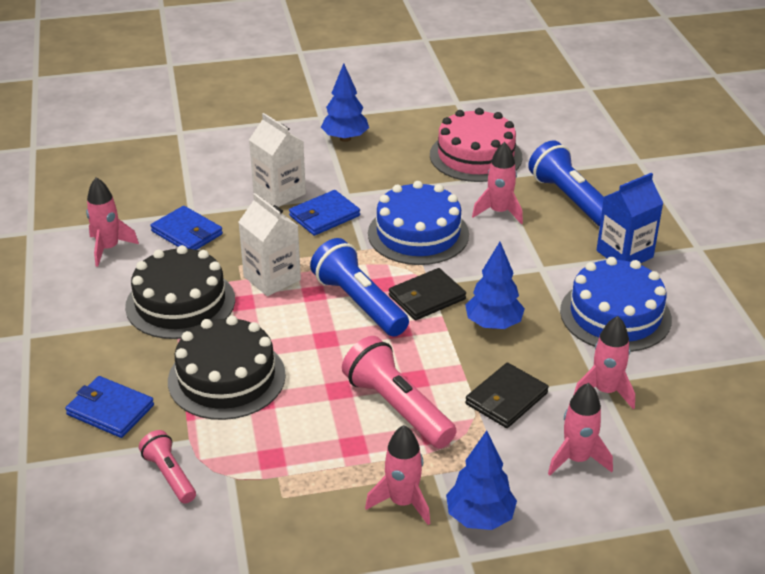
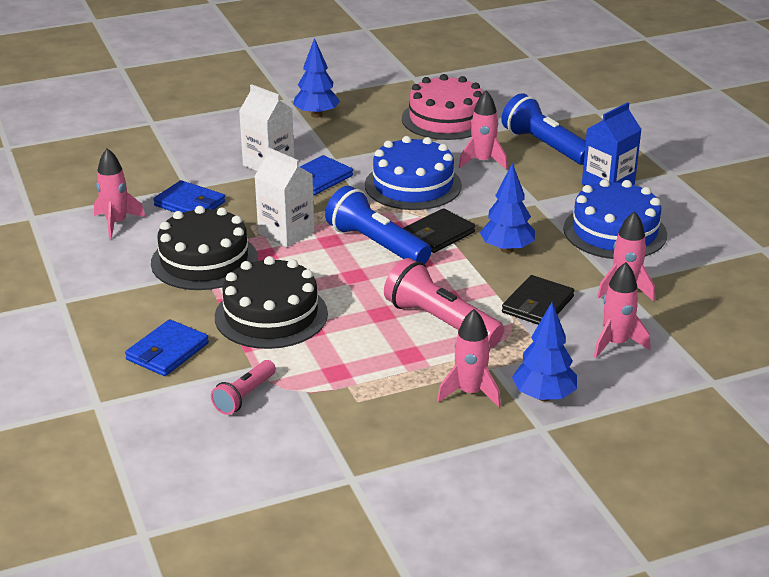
camera: 10 degrees left, 5 degrees down
(110, 410) = (167, 351): blue wallet -> blue wallet turned 75 degrees counterclockwise
(170, 475) = (244, 396): pink flashlight -> pink flashlight turned 105 degrees counterclockwise

